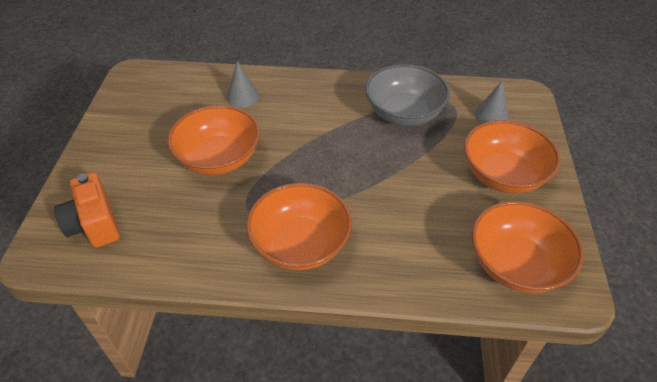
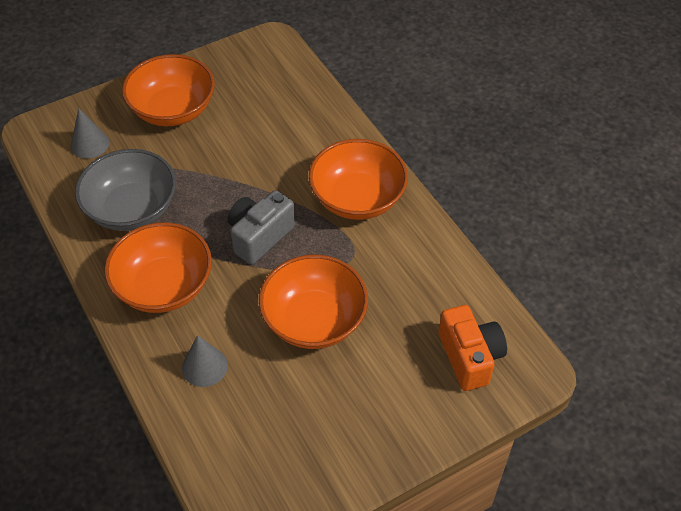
camera: 125 degrees left, 5 degrees up
(94, 224) = (469, 357): orange camera -> orange camera turned 45 degrees counterclockwise
(318, 165) = (260, 236): none -> grey camera
(516, 264) = (268, 74): orange bowl -> orange bowl (164, 286)

